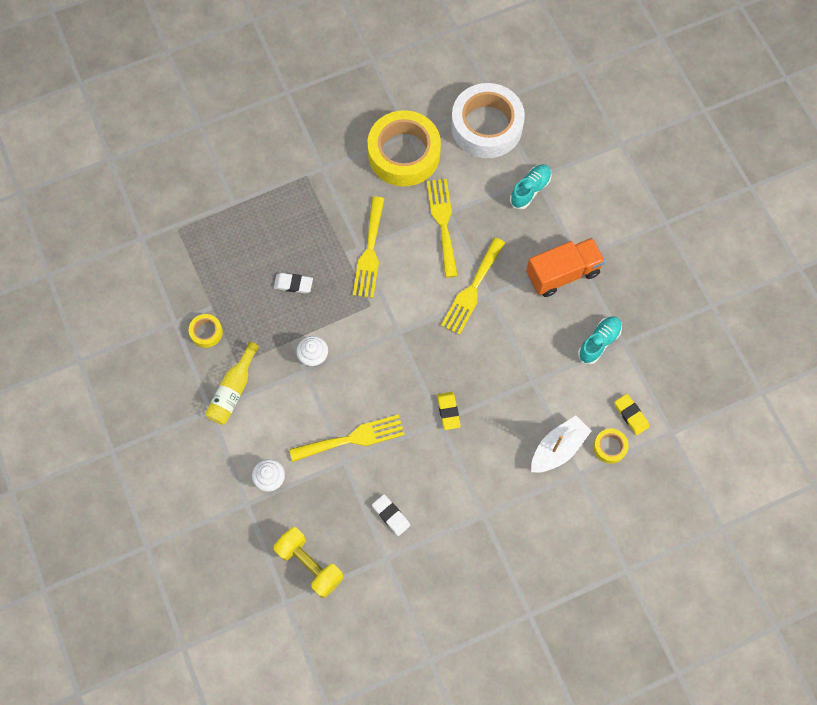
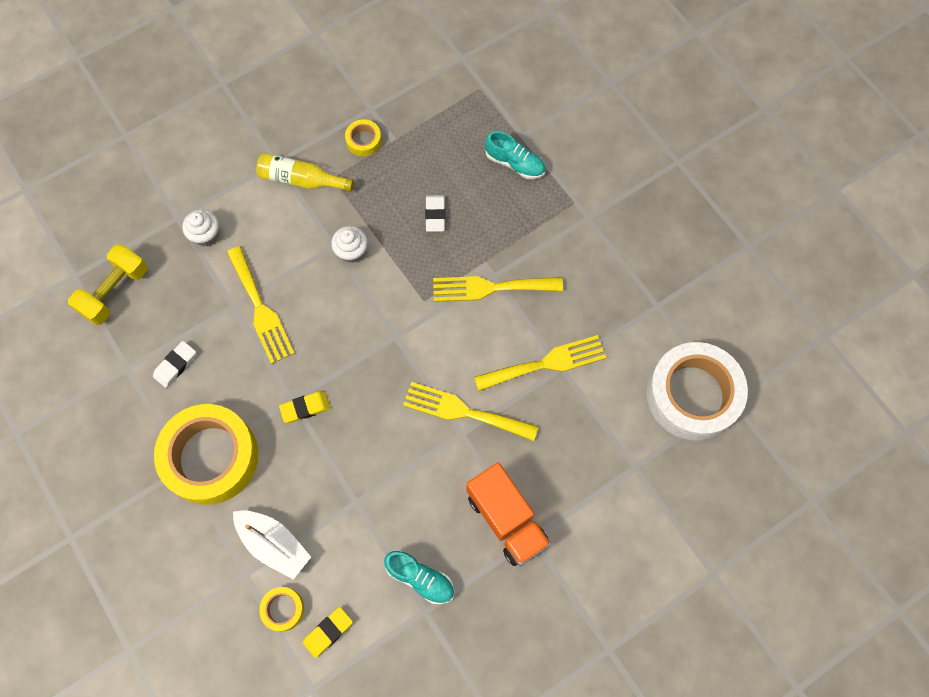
camera: 80 degrees right, 0 degrees up
(404, 154) = (629, 303): yellow tape -> yellow tape (211, 457)
(530, 190) = (615, 462): turquoise shoe -> turquoise shoe (515, 163)

